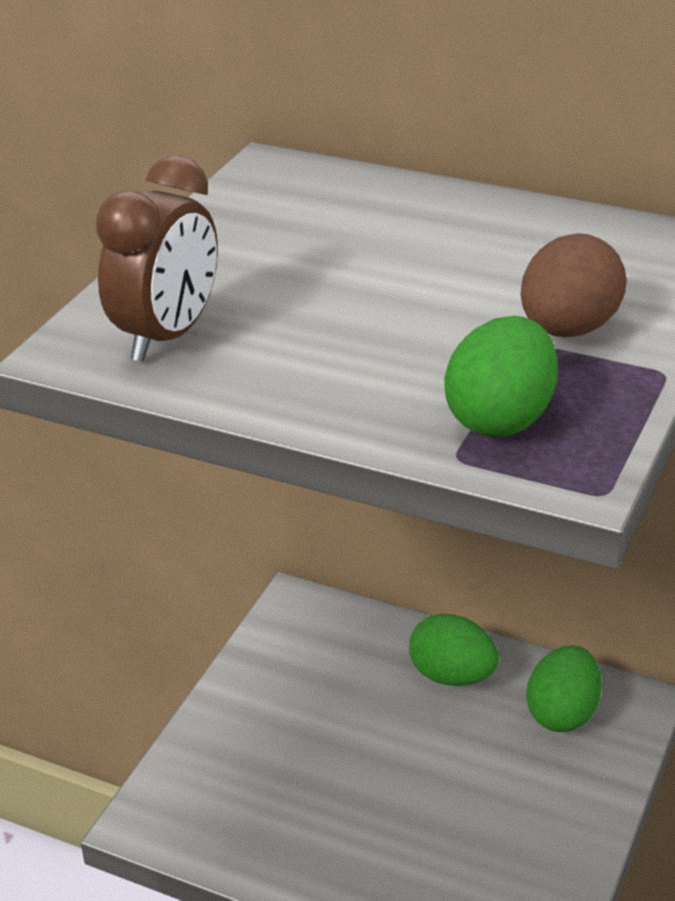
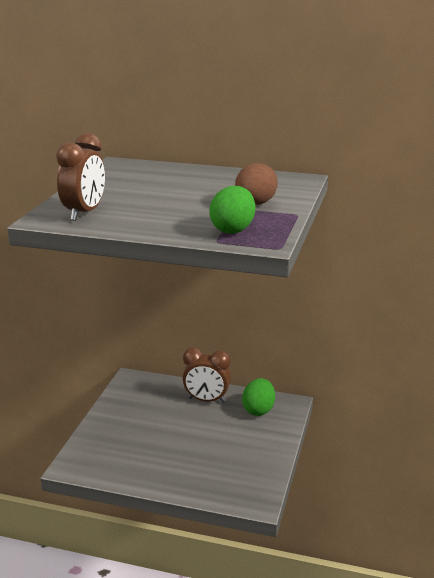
camera: 10 degrees left, 10 degrees down
(452, 676) = (206, 400): green egg -> brown clock

